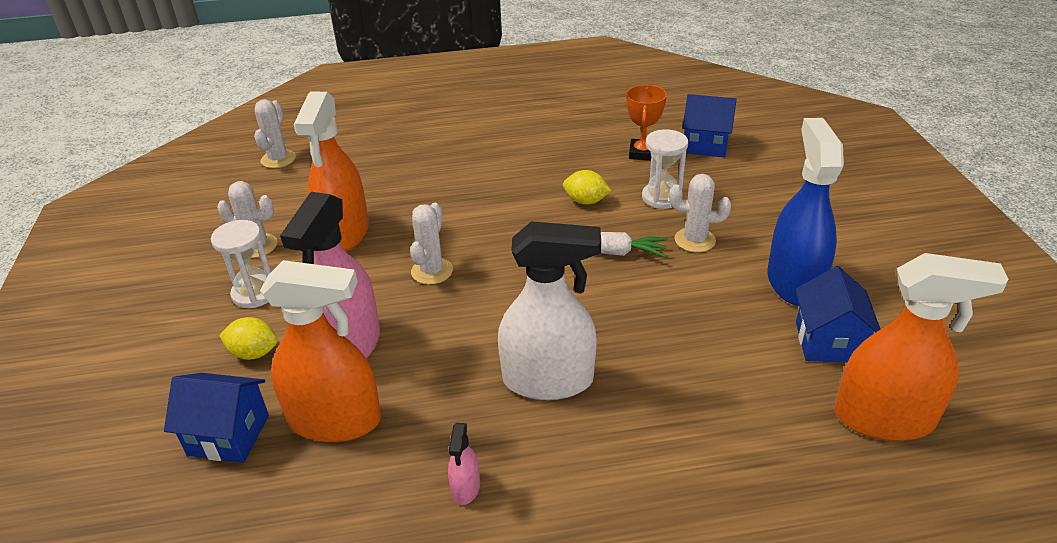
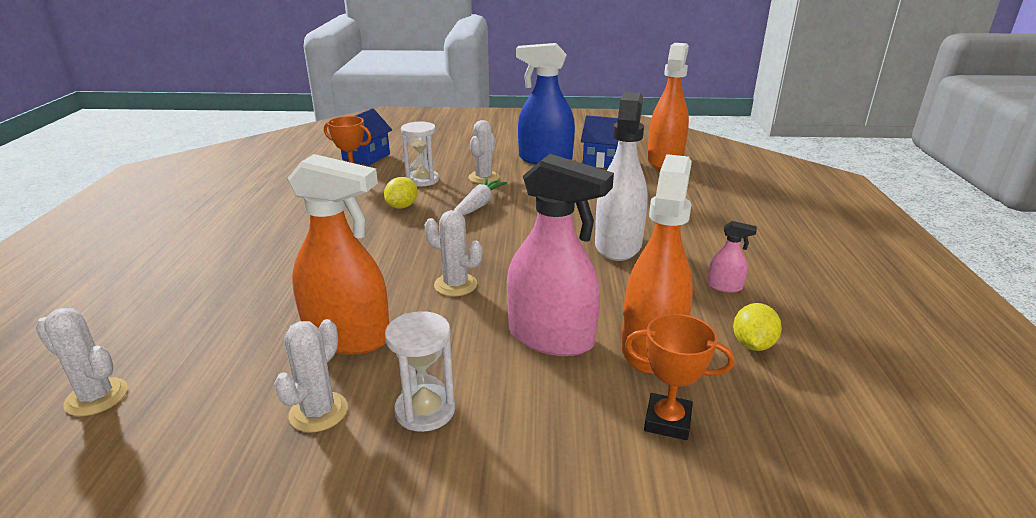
camera: 80 degrees left, 10 degrees down
(228, 435) = (667, 421): blue house -> orange trophy
(254, 353) = (539, 406): yellow lemon -> yellow lemon (752, 344)

